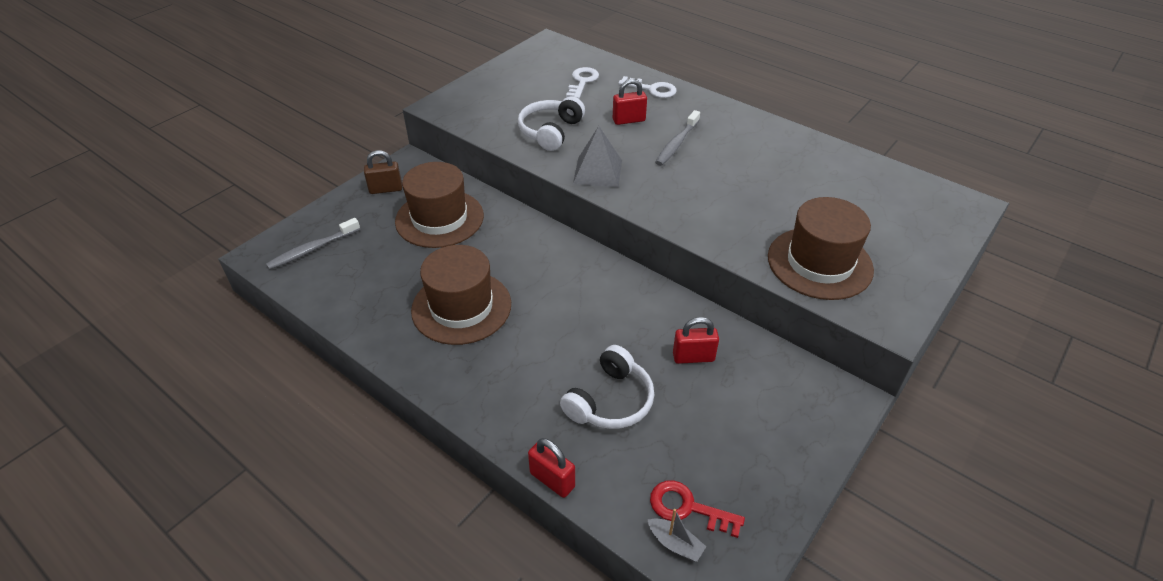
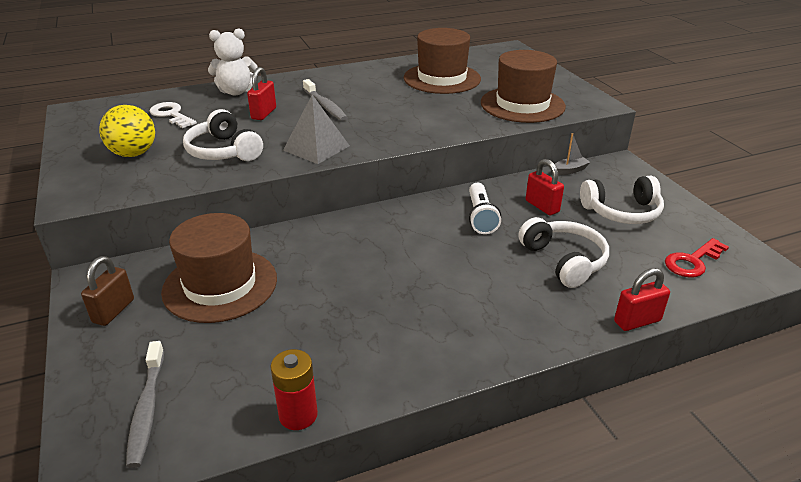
camera: 60 degrees left, 10 degrees down
(338, 315) = (298, 415): none -> red battery
(461, 307) = (376, 310): brown hat -> brown hat (442, 78)
(512, 97) = (133, 154): none -> yellow ball
(637, 320) = (481, 217): none -> white flashlight
(652, 89) = (236, 92): white key -> white teddy bear
(675, 544) = (725, 279): grey boat -> grey boat (569, 170)
(693, 357) = (542, 206): red padlock -> red padlock turned 60 degrees counterclockwise
(738, 424) = (622, 212): none -> white headphones

